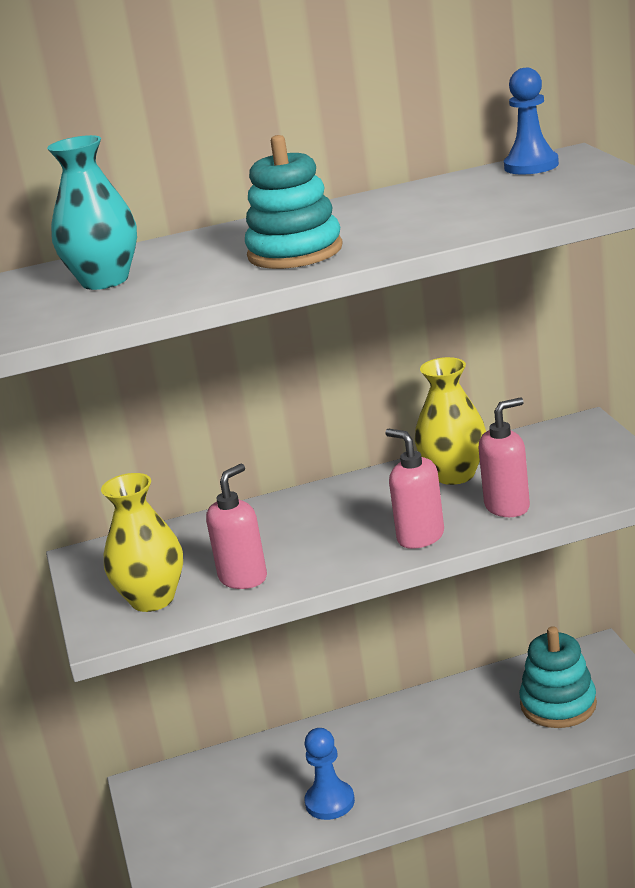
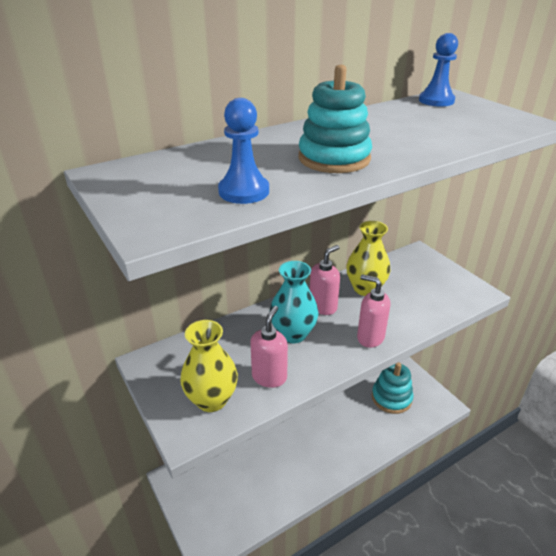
camera: 20 degrees left, 10 degrees up
(105, 281) = (191, 178): turquoise vase -> turquoise vase (293, 334)
(330, 802) = (291, 478): blue pawn -> blue pawn (244, 191)
(507, 507) = (410, 312): pink soap dispenser -> pink soap dispenser (323, 307)

